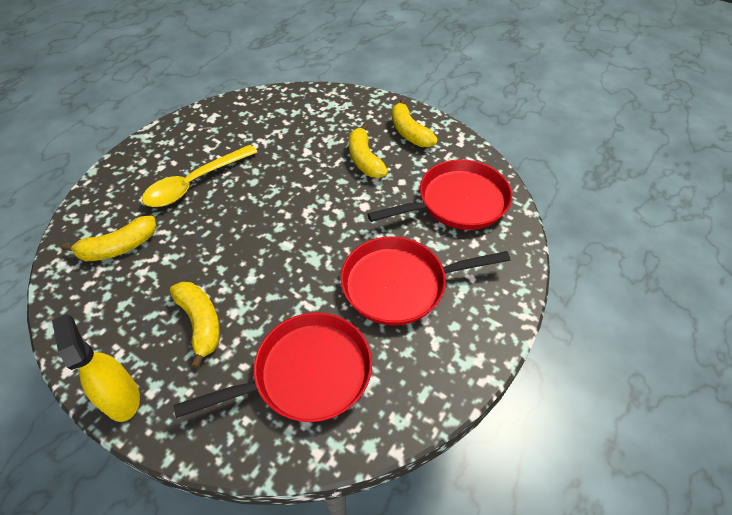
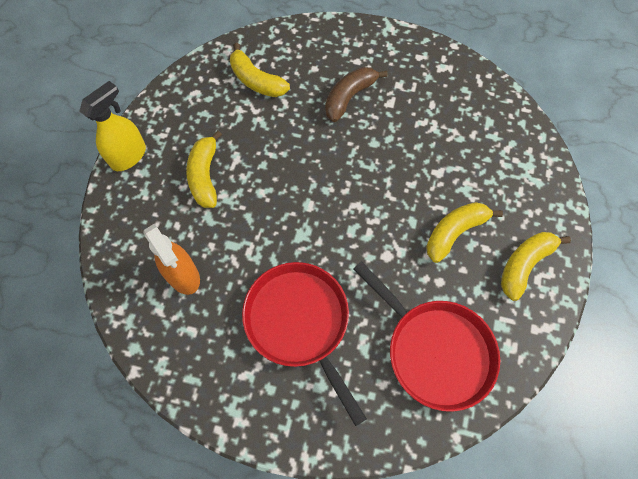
camera: 70 degrees right, 15 degrees up
(195, 184) = (349, 97): yellow spoon -> brown banana
(200, 323) = (205, 176): yellow banana -> yellow banana turned 135 degrees clockwise
(306, 373) = (183, 275): red pan -> orange spray bottle

